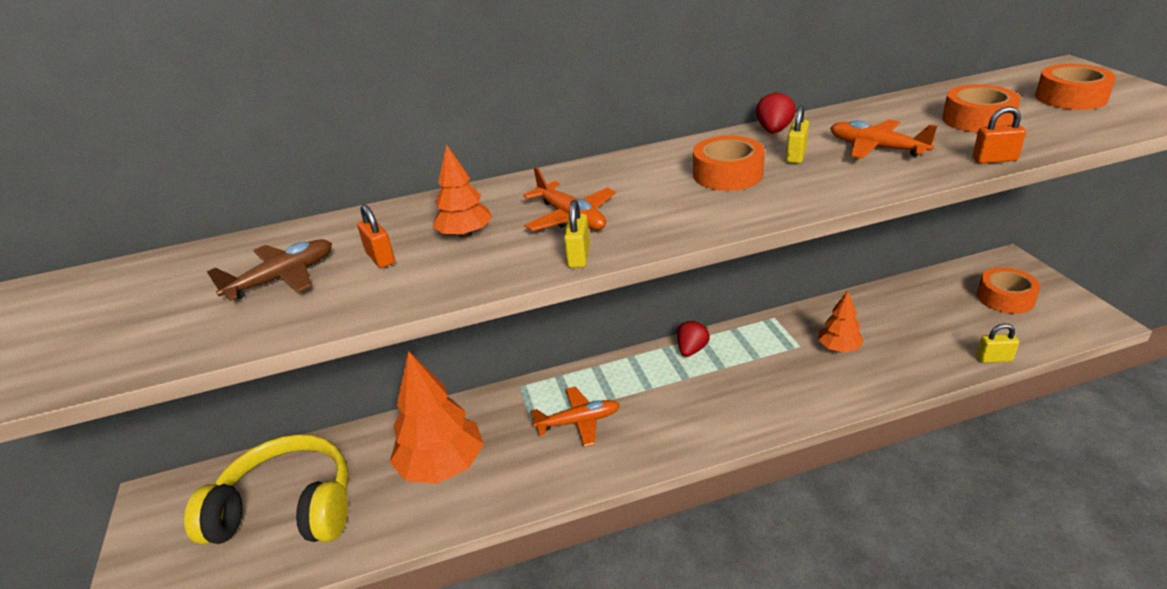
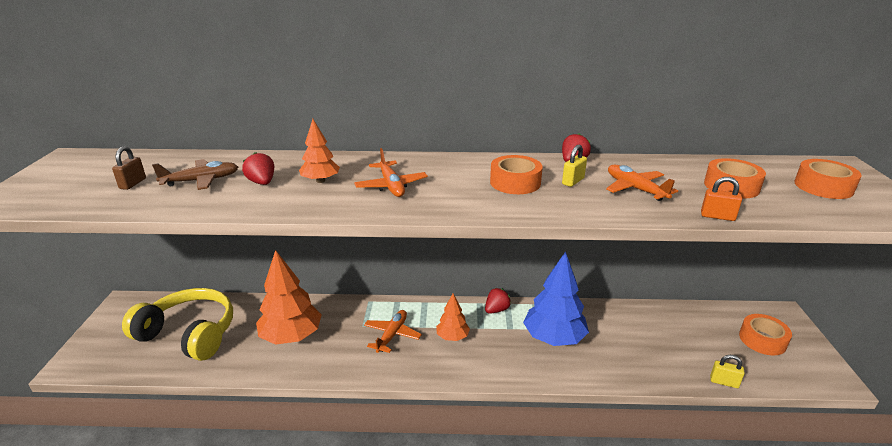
camera: 15 degrees right, 5 degrees down
(173, 310) = (133, 183): none -> brown padlock
(380, 258) = (262, 182): orange padlock -> red strawberry
(579, 256) = (374, 210): yellow padlock -> none
(579, 422) = (392, 335): orange plane -> orange plane turned 75 degrees counterclockwise
(780, 364) = (554, 338): none -> blue tree
(839, 348) = (604, 339): orange tree -> orange tree (452, 337)

